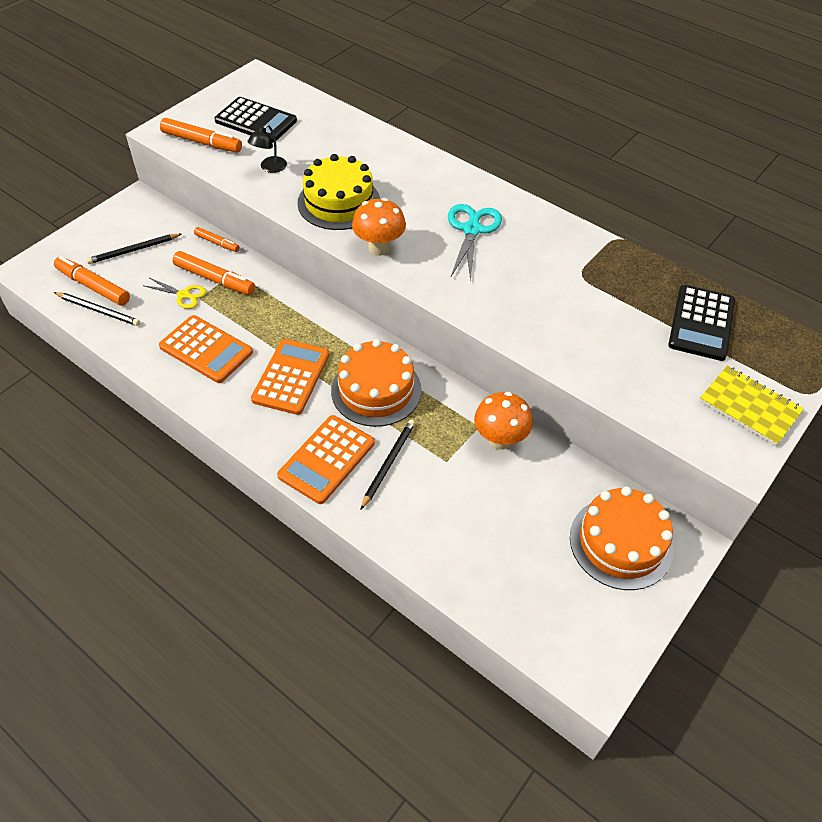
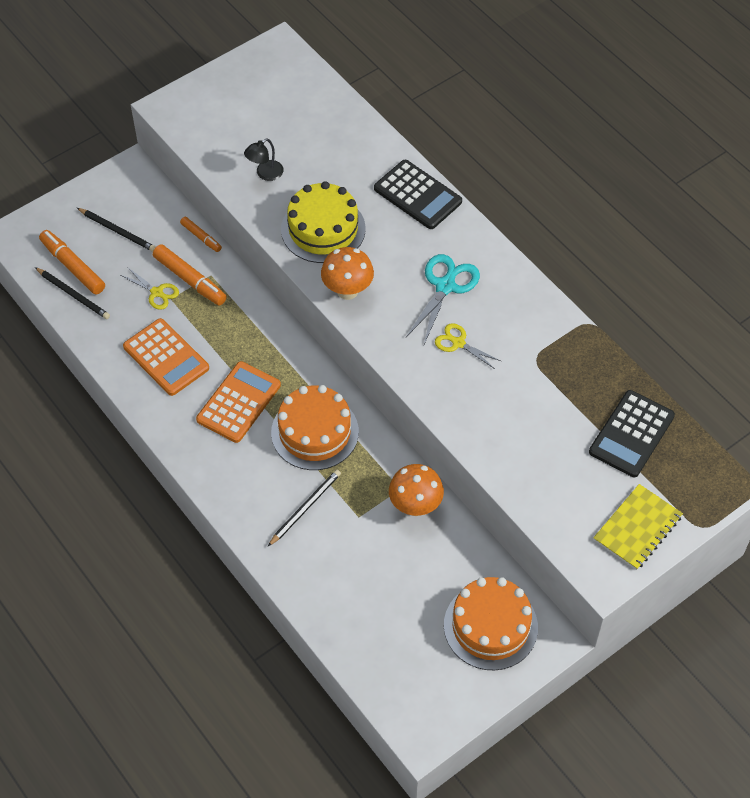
camera: 15 degrees right, 5 degrees up
(133, 250) = (117, 231): black pencil -> black pencil turned 135 degrees counterclockwise
(202, 142) = (204, 129): orange marker -> none
(256, 121) = (265, 109): black calculator -> black calculator (417, 195)
(327, 459) = (251, 492): orange calculator -> none
(503, 274) = (458, 343): none -> yellow scissors
(749, 407) = (637, 528): yellow notebook -> yellow notebook turned 75 degrees clockwise

